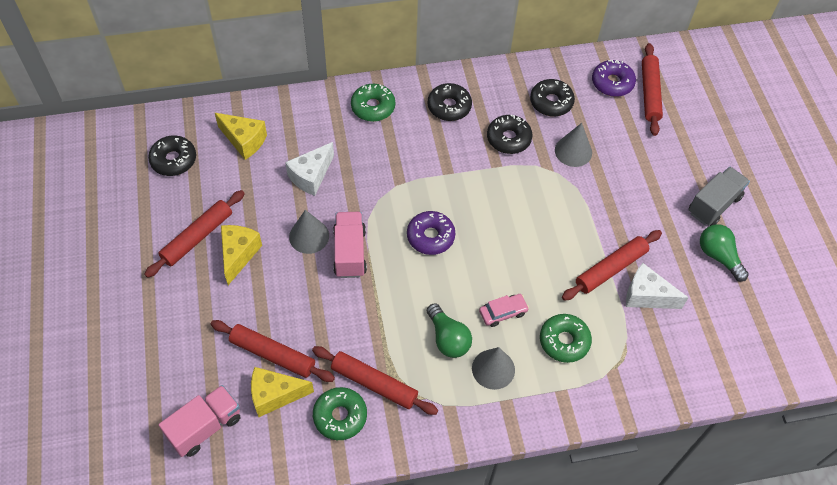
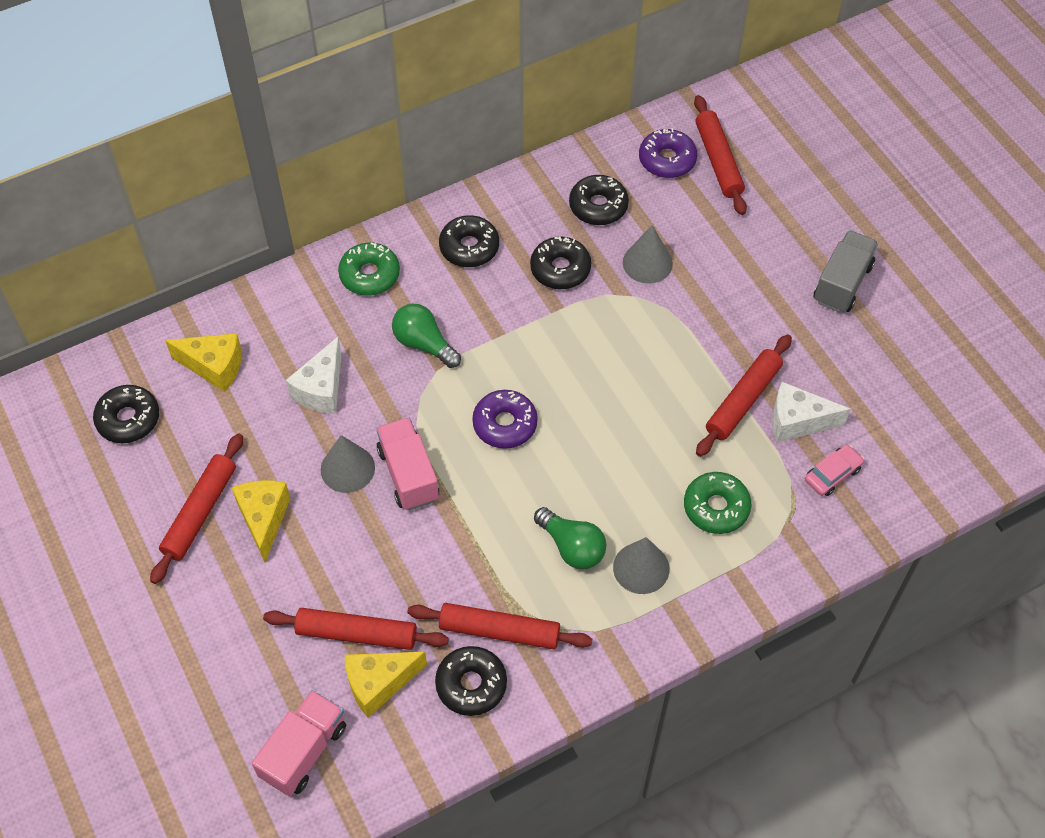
camera: 15 degrees left, 0 degrees up
(340, 416) = (471, 684): green donut -> black donut
(503, 312) = (629, 494): pink car -> pink car (832, 474)
(718, 256) = (868, 347): green light bulb -> green light bulb (424, 344)

